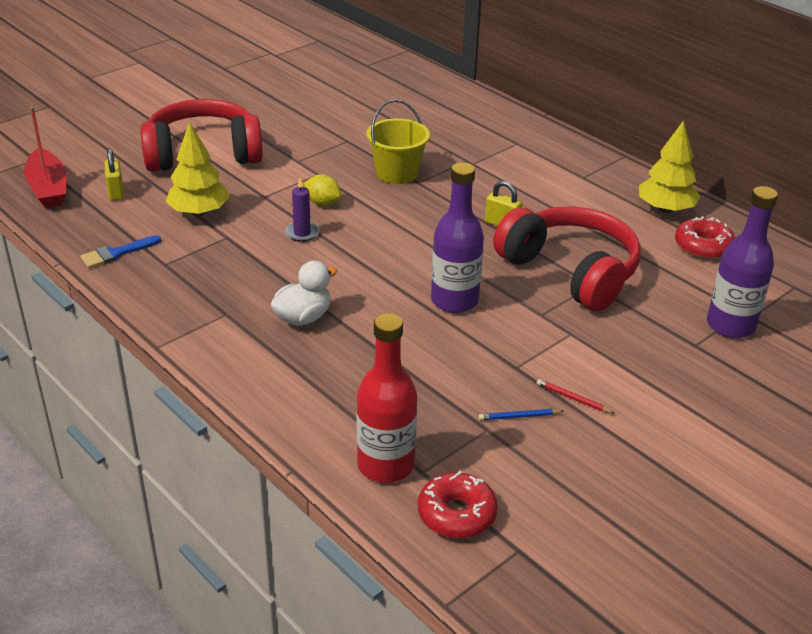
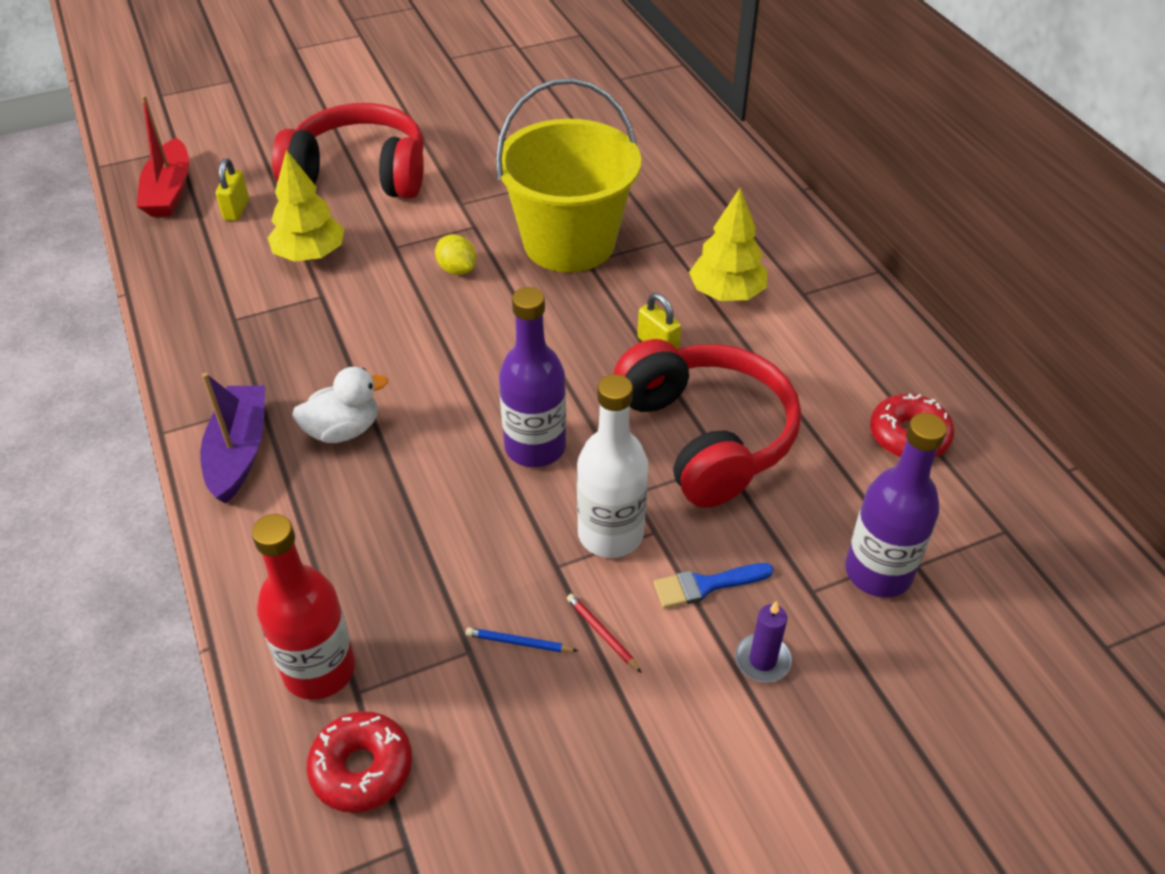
camera: 20 degrees right, 10 degrees up
(116, 253) = (191, 294): blue brush -> blue brush (705, 585)
(229, 347) = (239, 451): none -> purple boat
(302, 233) = (409, 308): purple candle -> purple candle (762, 660)
(397, 173) = (569, 243): yellow bucket -> yellow bucket, size x1.74
(541, 341) = (610, 534): none -> white bottle
(665, 209) = (888, 366): yellow tree -> yellow tree (726, 293)

